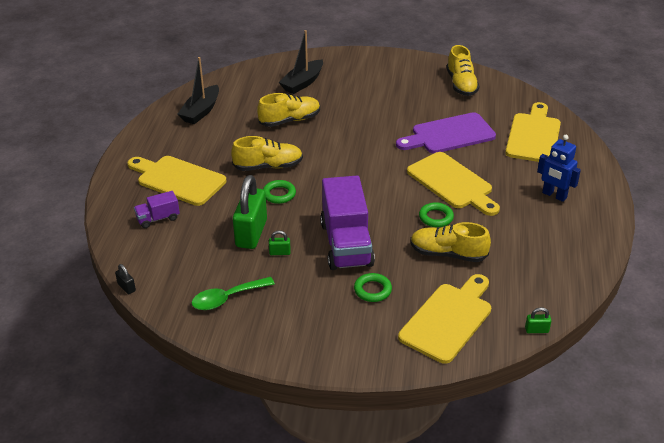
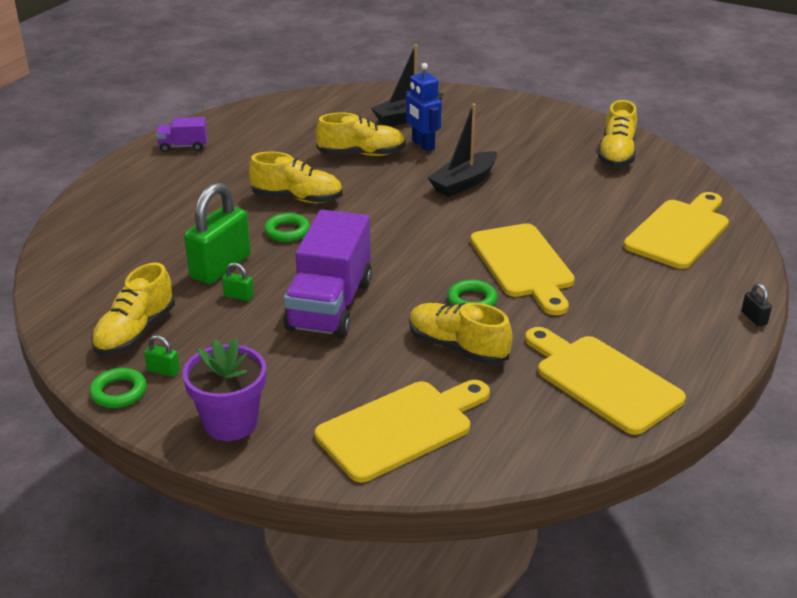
camera: 20 degrees right, 5 degrees down
(126, 287) = (30, 293): black padlock -> black padlock (754, 318)
(158, 218) = (124, 227): purple truck -> purple truck (183, 146)
(178, 180) = (179, 191): yellow cutting board -> yellow cutting board (602, 381)
(201, 111) = (262, 125): black boat -> black boat (464, 182)
(227, 298) = (135, 332): green spoon -> yellow shoe
(338, 346) = (230, 423): none -> purple flower pot
(372, 290) = (324, 367): green ring -> green ring (119, 392)
(449, 135) = (559, 208): purple cutting board -> none
(536, 330) = (518, 473): green padlock -> green padlock (163, 370)
(554, 195) = (661, 309): blue robot -> blue robot (422, 145)

